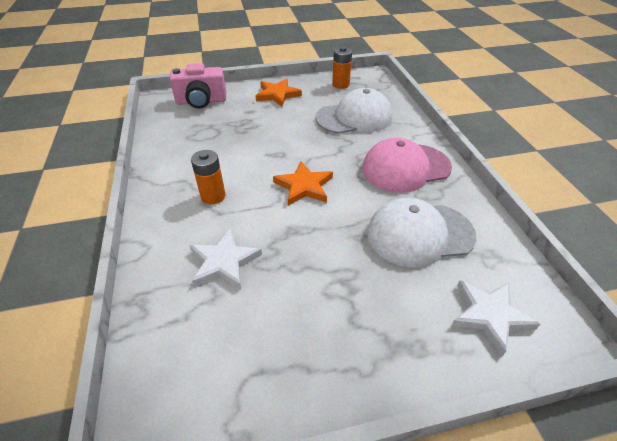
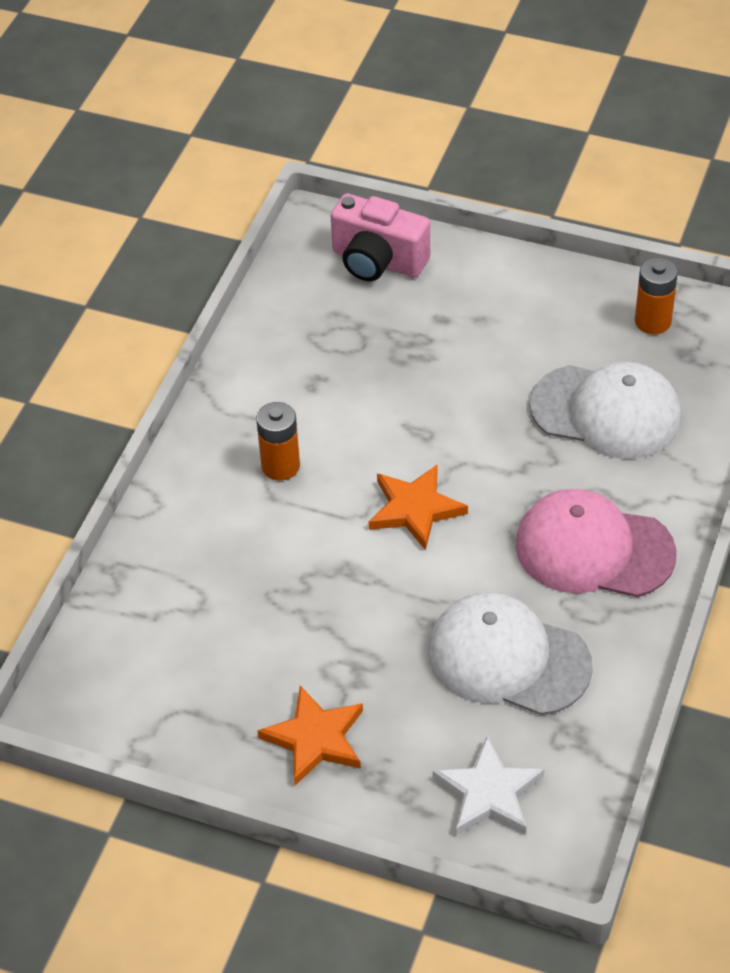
camera: 35 degrees right, 5 degrees up
(224, 262) = (235, 571): white star -> none
(277, 95) = (517, 299): orange star -> orange star (315, 739)

